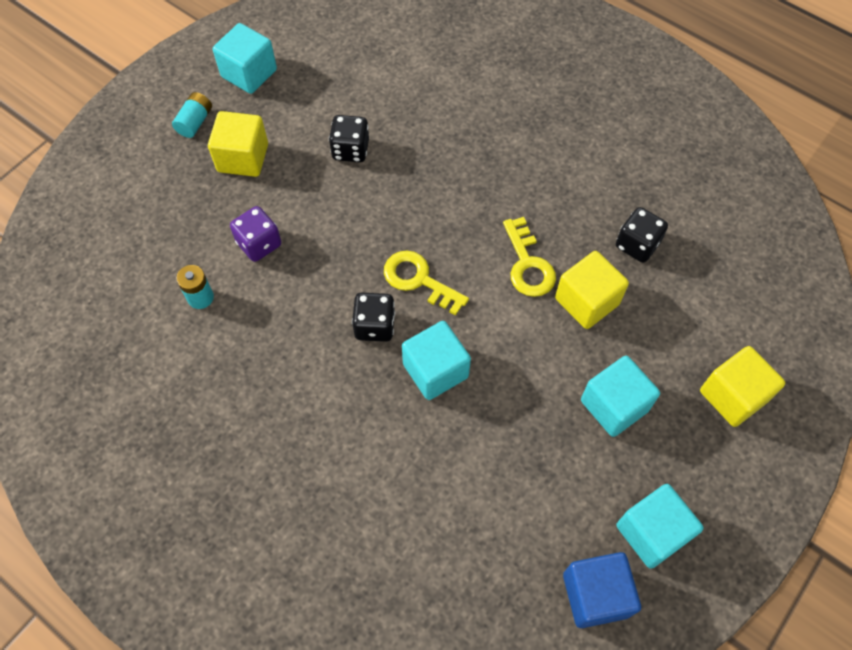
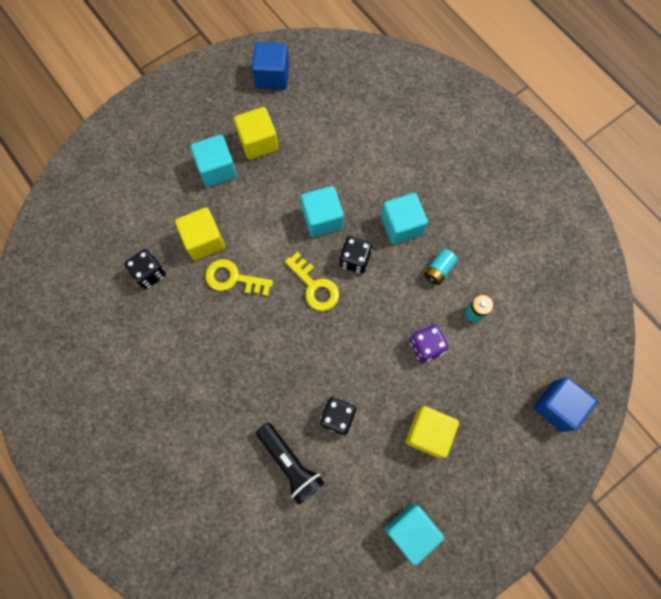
camera: 165 degrees left, 10 degrees up
(90, 217) = (557, 406): none -> blue cube
(195, 122) = (465, 484): turquoise battery -> turquoise battery (438, 270)
(391, 99) = (290, 463): none -> black flashlight
(528, 264) = (233, 278): yellow key -> yellow key turned 75 degrees counterclockwise
(652, 532) = (228, 97): turquoise cube -> turquoise cube (401, 226)
(733, 396) = (141, 157): yellow cube -> yellow cube (258, 142)

